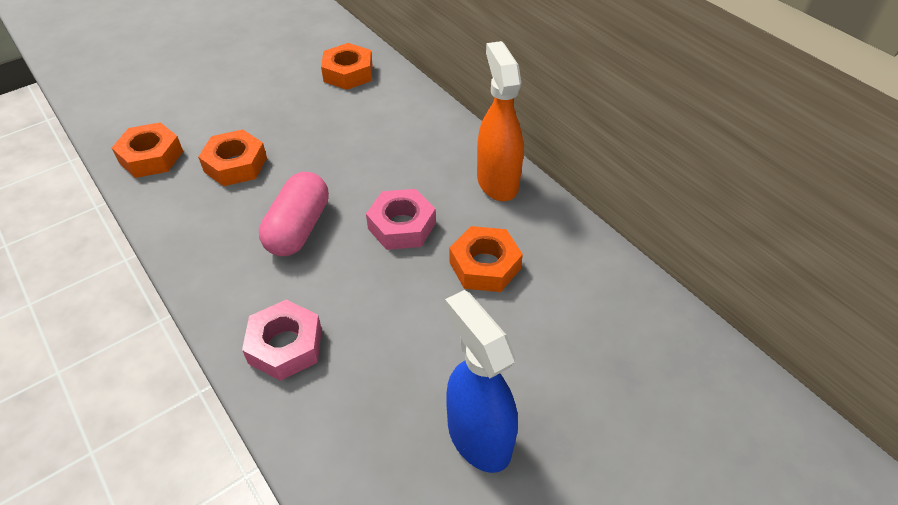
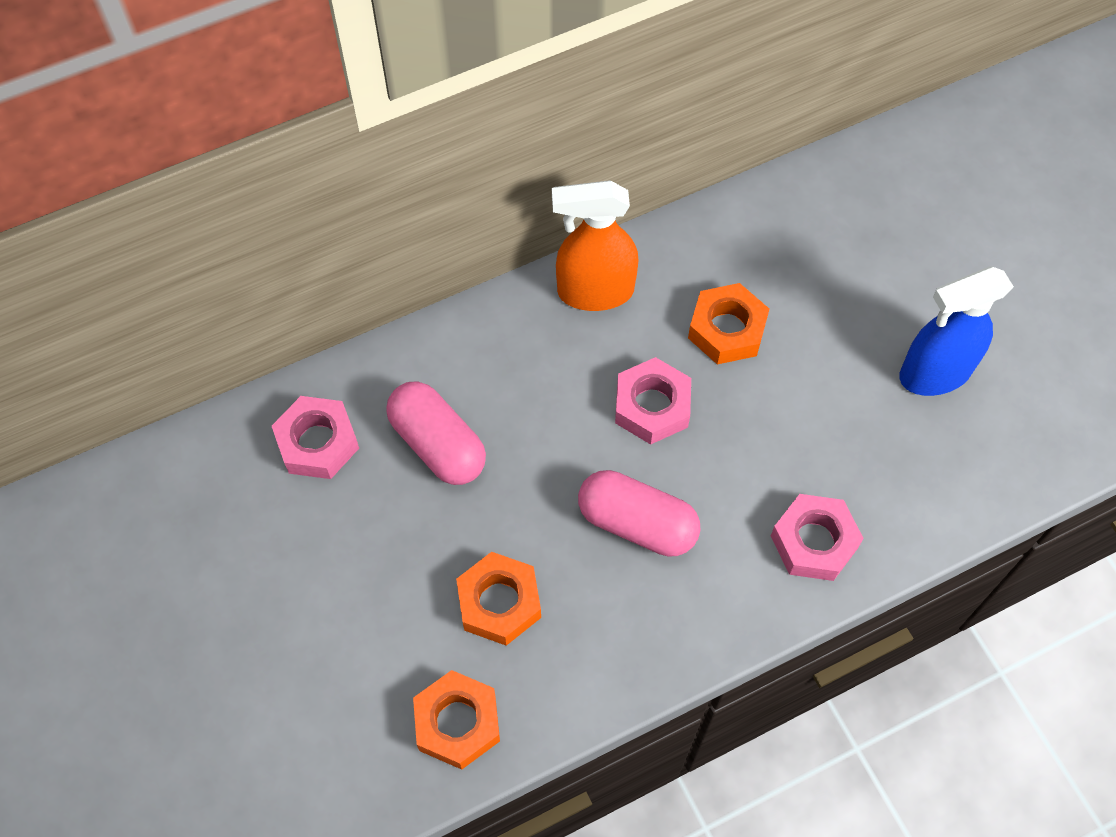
camera: 80 degrees left, 15 degrees up
(348, 73) = (317, 443): orange nut -> pink nut
(353, 121) = (437, 444): none -> pink capsule

